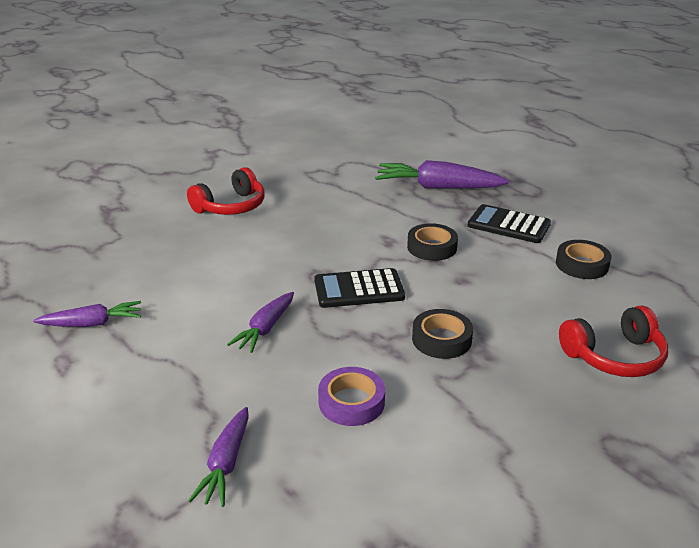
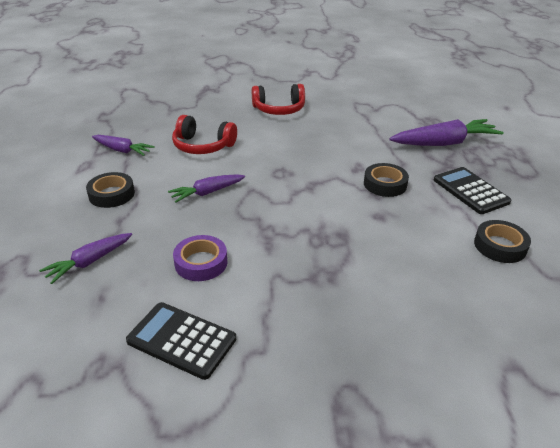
camera: 35 degrees right, 5 degrees up
(359, 289) = (296, 192): black calculator -> black calculator (181, 340)
(438, 187) = (444, 143): purple carrot -> purple carrot turned 120 degrees clockwise
(441, 339) = (311, 251): black tape -> black tape (111, 194)
(614, 356) = (437, 329): red headphones -> red headphones (203, 146)

